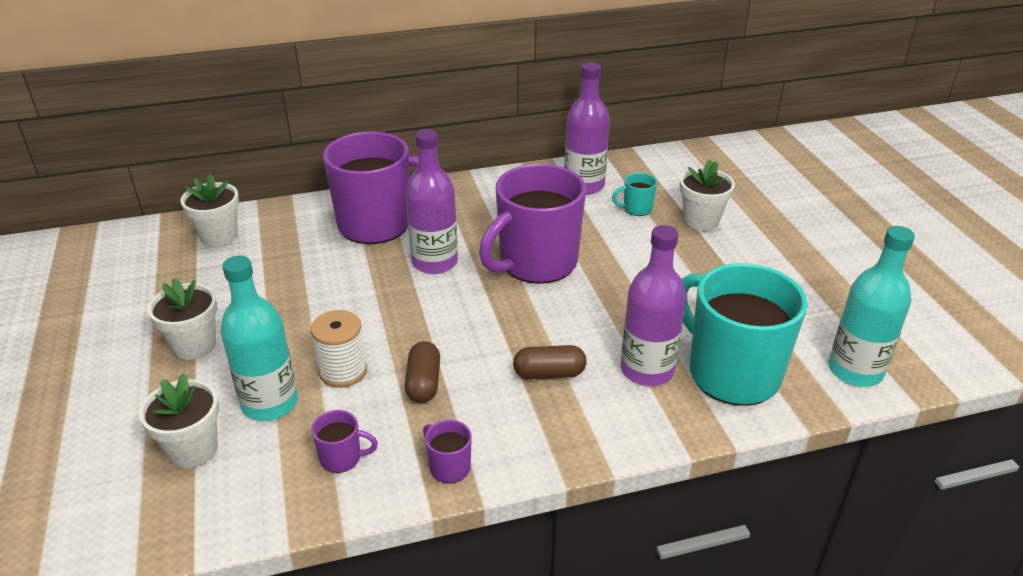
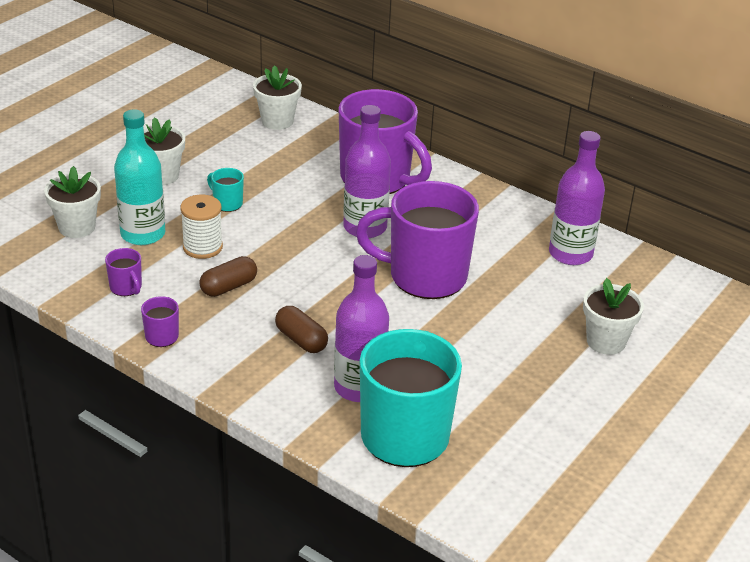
camera: 50 degrees right, 0 degrees up
(636, 209) = (574, 297): turquoise mug -> turquoise mug (227, 203)
(855, 371) = (490, 507): turquoise bottle -> none

